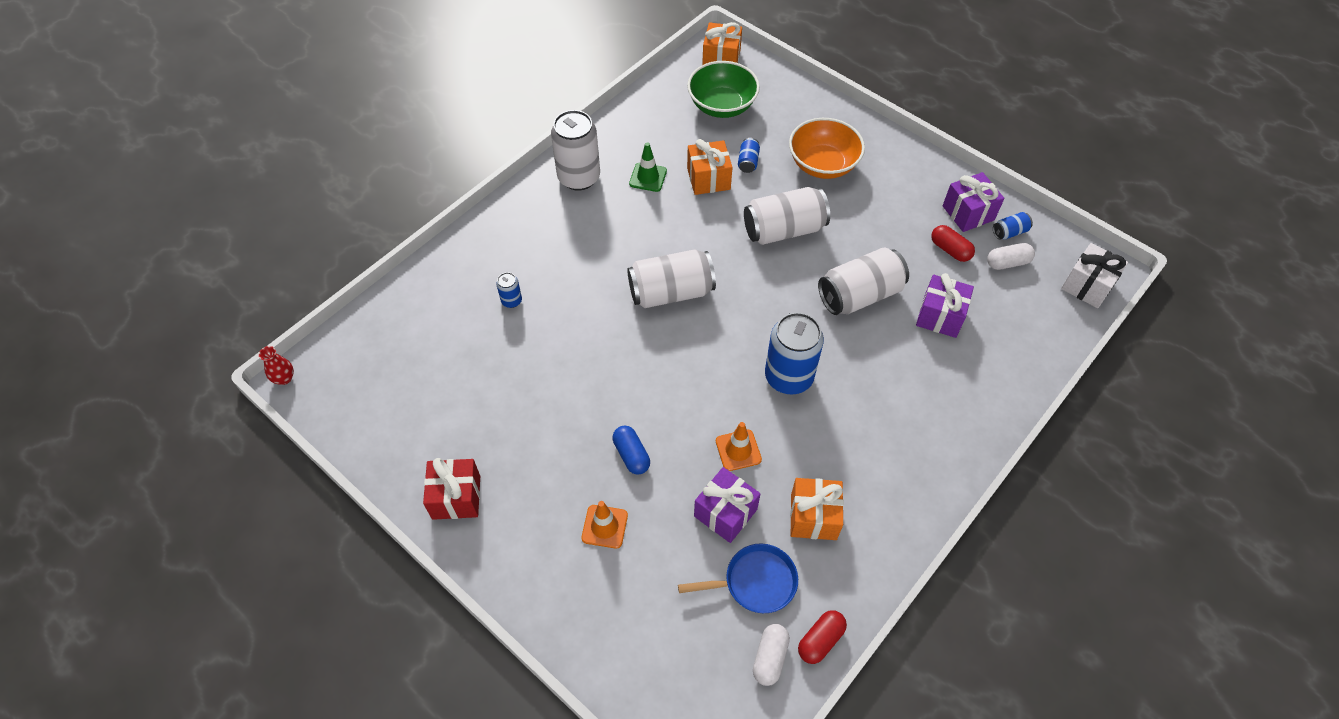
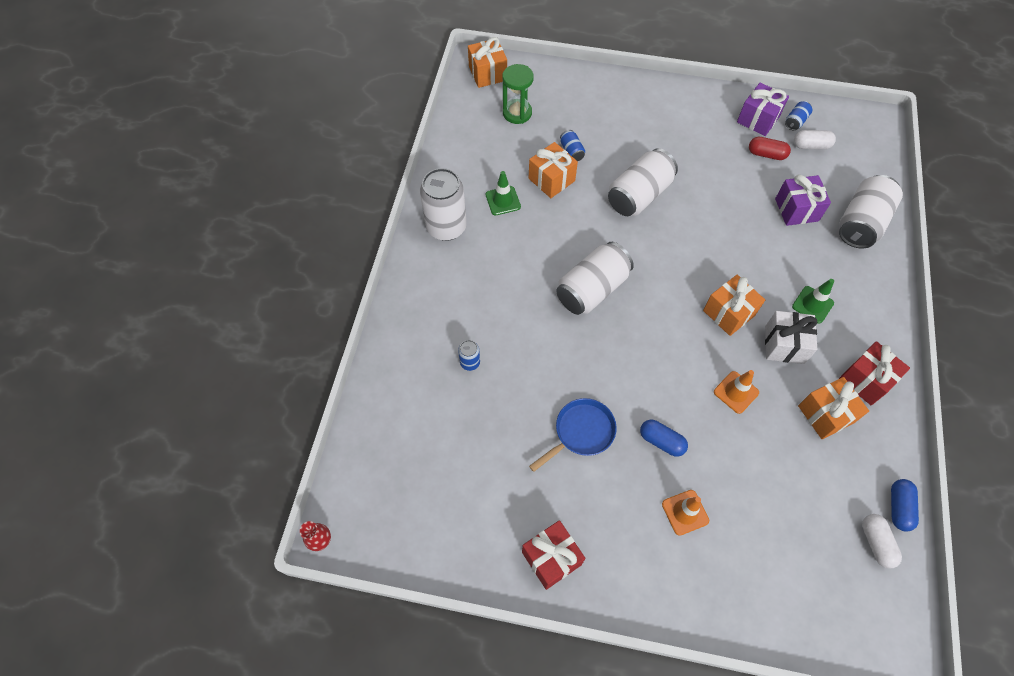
camera: 30 degrees left, 5 degrees up
(722, 106) = (517, 113): green bowl -> green hourglass
(725, 512) = (763, 448): purple gift -> none
(755, 582) = (823, 490): blue pan -> blue pan (581, 432)
(788, 377) = (728, 313): blue can -> orange gift
(820, 640) = (898, 507): red capsule -> blue capsule
(822, 164) = (629, 128): orange bowl -> none
(859, 295) = (731, 221): white can -> white can (861, 223)
(882, 508) = (865, 380): none -> red gift
(883, 411) = (812, 305): none -> green traffic cone
(1007, 263) = (811, 146): white capsule -> white capsule turned 45 degrees clockwise
(1087, 286) = (873, 138): white gift -> white gift (784, 345)

